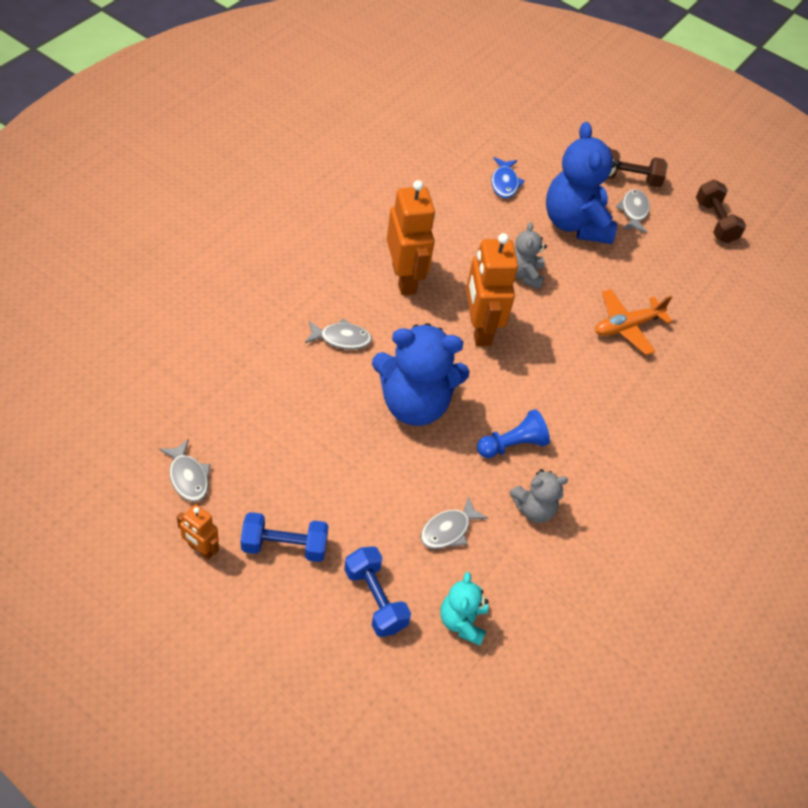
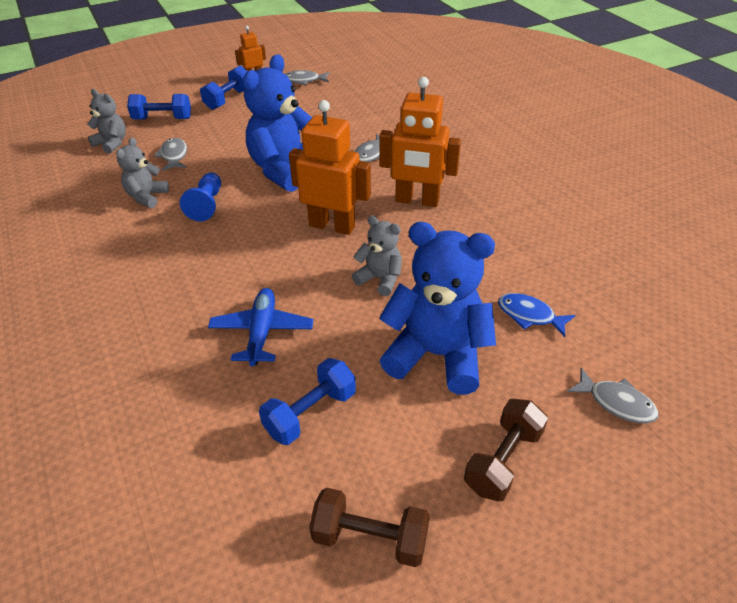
camera: 125 degrees right, 10 degrees down
(462, 621) = (112, 143): turquoise teddy bear -> grey teddy bear
(627, 326) = (262, 332): orange plane -> blue plane
(633, 211) = (434, 431): grey fish -> grey fish (616, 403)
(667, 273) = (310, 413): none -> blue dumbbell

